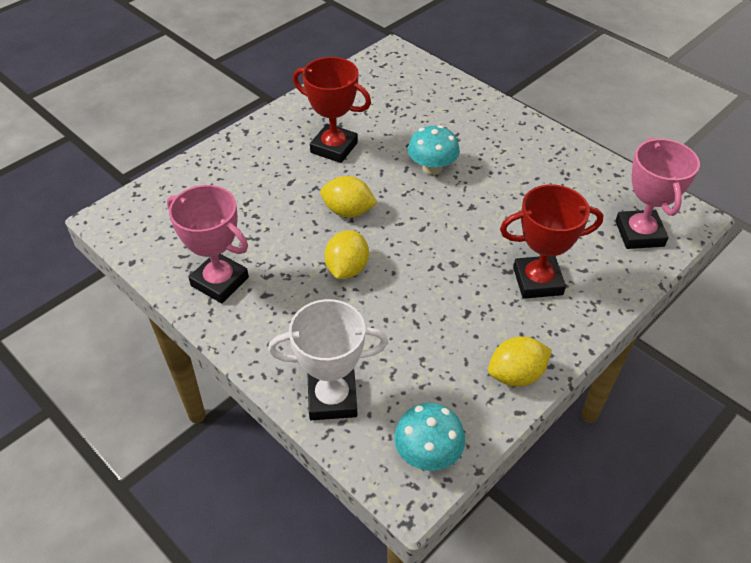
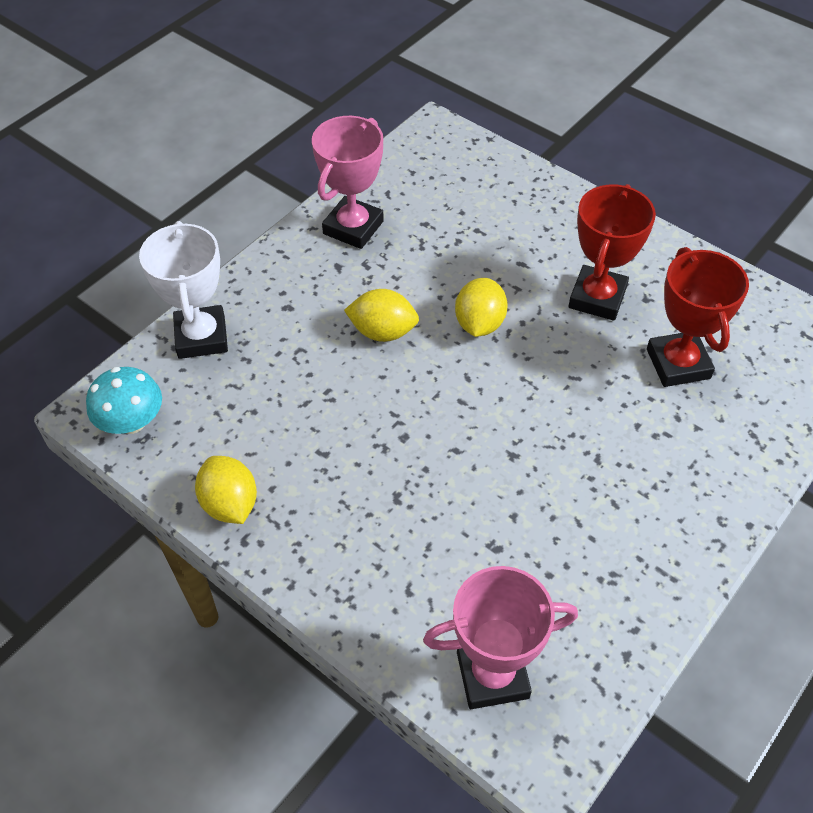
camera: 85 degrees right, 5 degrees up
(432, 167) = (583, 406): turquoise mushroom -> none
(537, 281) = (381, 531): red trophy -> red trophy (678, 364)

